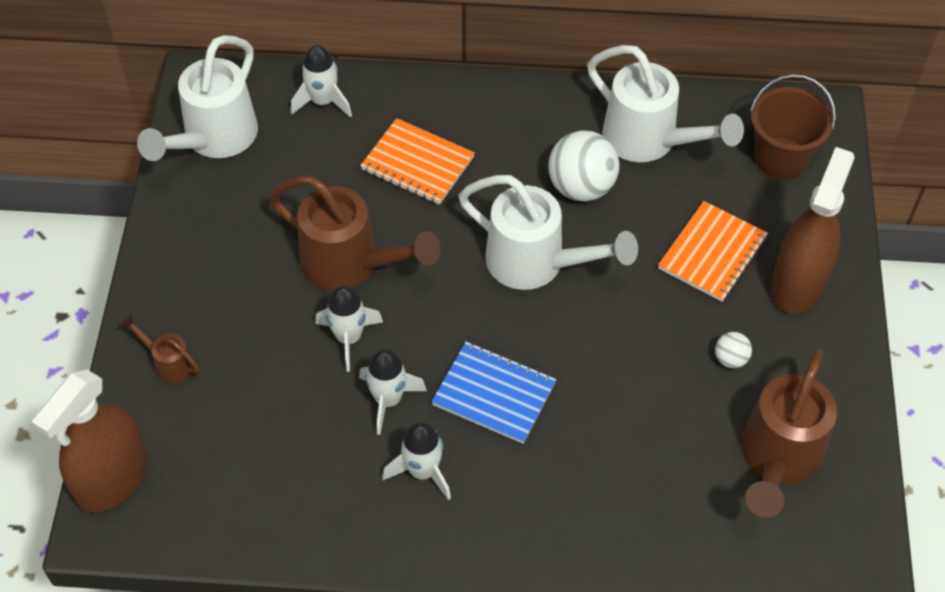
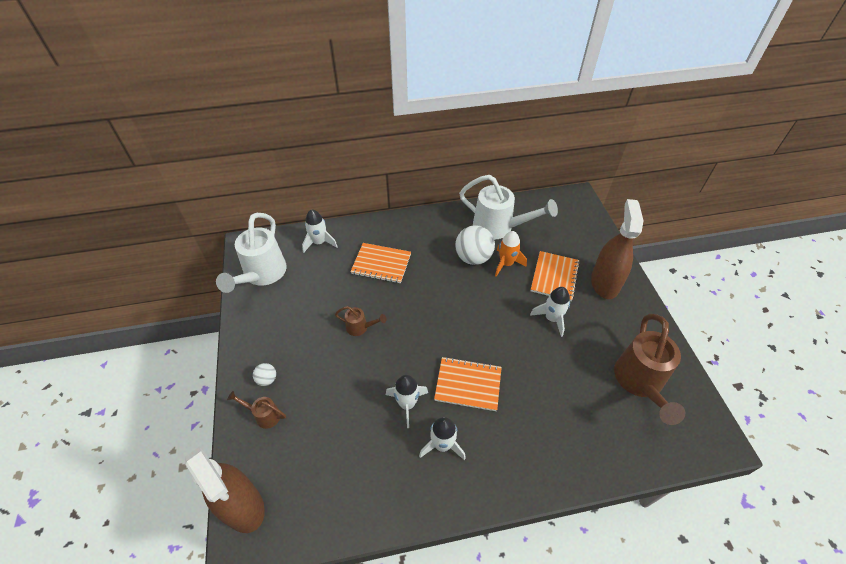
camera: 15 degrees left, 5 degrees down
(112, 478) = (242, 506): brown spray bottle -> brown spray bottle turned 60 degrees counterclockwise
(349, 338) = (372, 371): white rocket -> white rocket (551, 318)
(350, 264) = (360, 327): brown watering can -> brown watering can, size x0.47
(494, 394) = (468, 384): blue notebook -> orange notebook
(536, 263) = (464, 303): white watering can -> none
(636, 211) = (506, 264): none -> orange rocket
(730, 359) = (589, 331): white ball -> white ball (267, 379)
(780, 158) = (567, 222): brown bucket -> none

